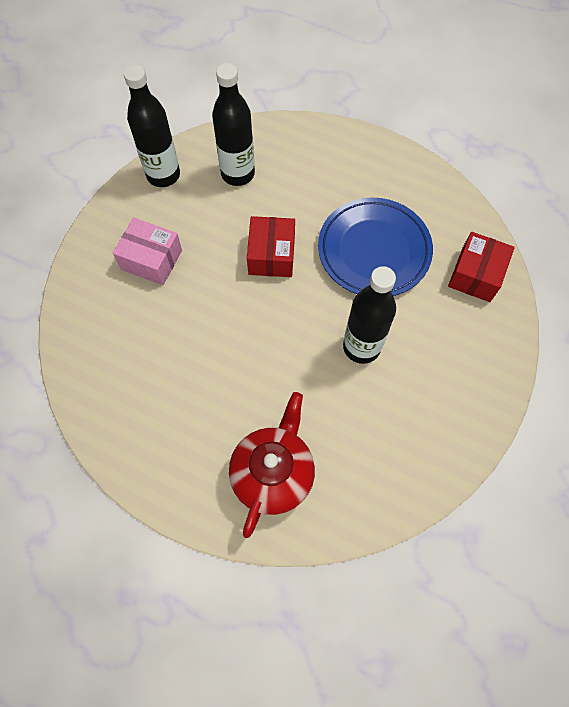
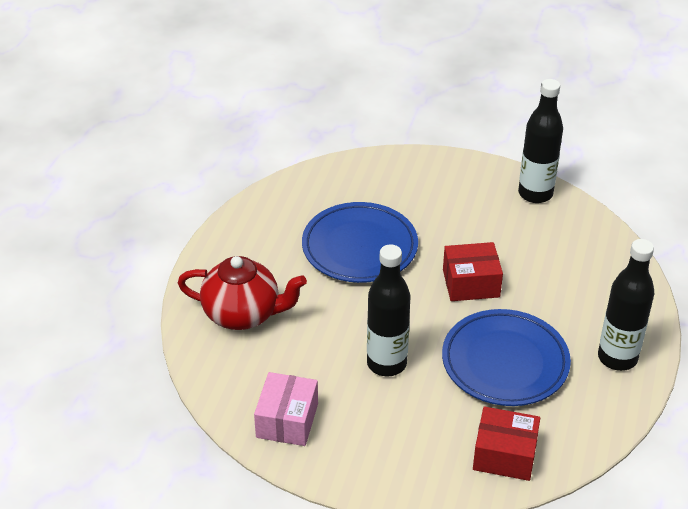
camera: 80 degrees right, 25 degrees down
(151, 259) = (437, 202): pink box -> pink box (287, 420)
(200, 343) = (359, 247): none -> blue plate
(238, 173) = (559, 245): black bottle -> black bottle (617, 358)

